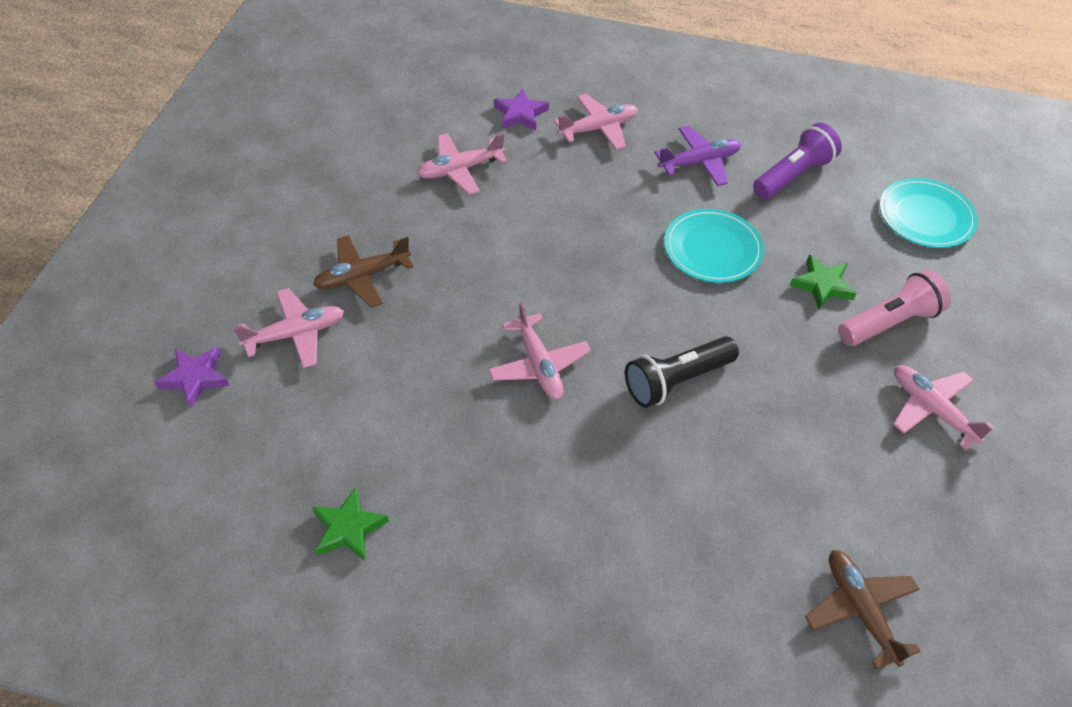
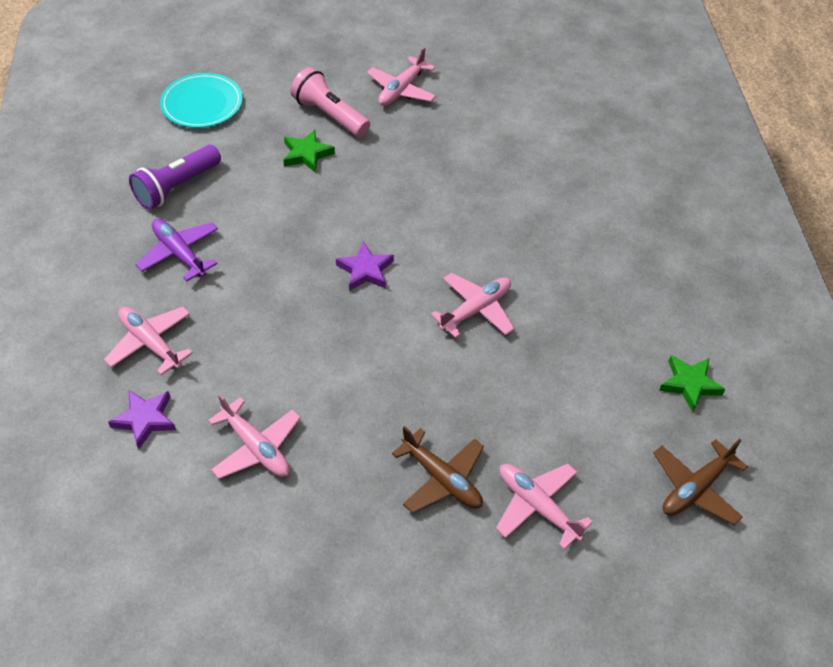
camera: 110 degrees left, 0 degrees up
(195, 378) = (629, 569): purple star -> purple star (365, 270)
(676, 380) = (446, 222): black flashlight -> none
(712, 249) = (293, 225): turquoise plate -> none
(793, 175) = (177, 187): purple flashlight -> purple flashlight turned 75 degrees counterclockwise
(860, 610) = (573, 110): brown plane -> brown plane (695, 488)

